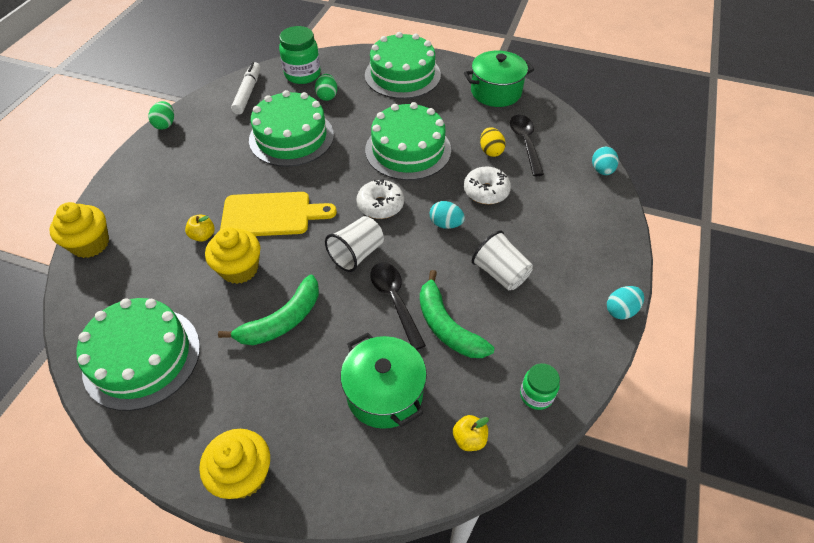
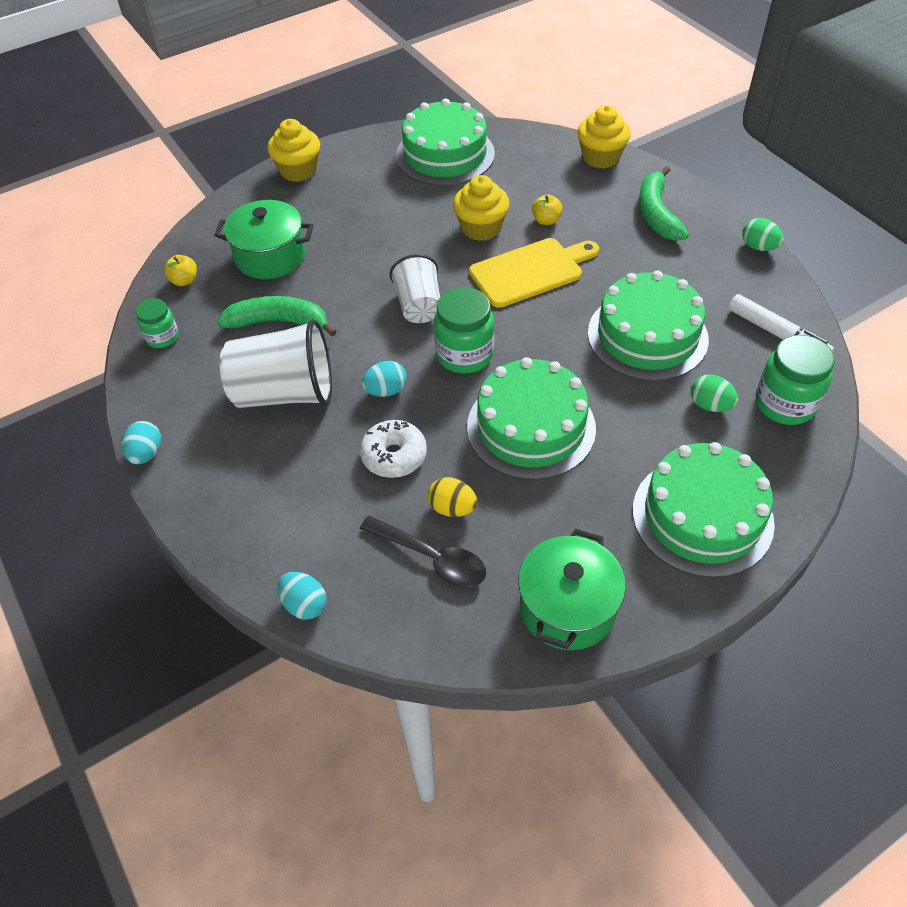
camera: 130 degrees right, 0 degrees up
(271, 215) = (530, 271): yellow cutting board -> yellow cutting board turned 150 degrees counterclockwise
(282, 320) = (398, 231): green banana -> green banana (657, 213)
(380, 205) = (464, 354): white donut -> green jar
(395, 301) = (340, 304): black spoon -> none
(500, 273) = (285, 393): white cup -> white cup, size x1.59

